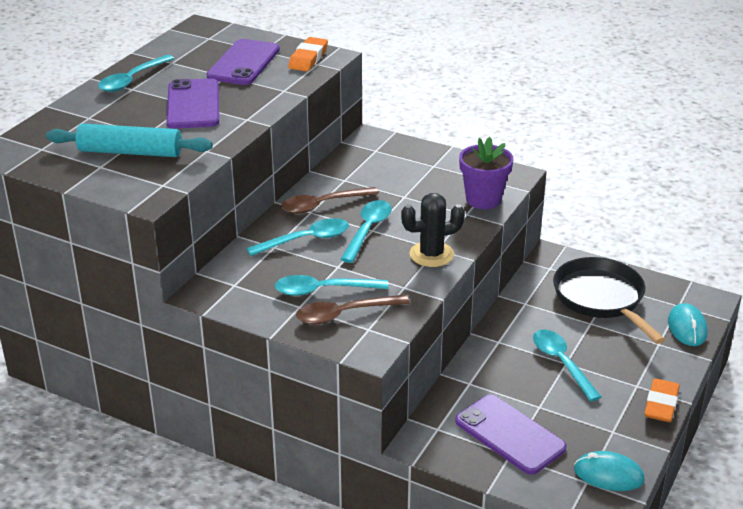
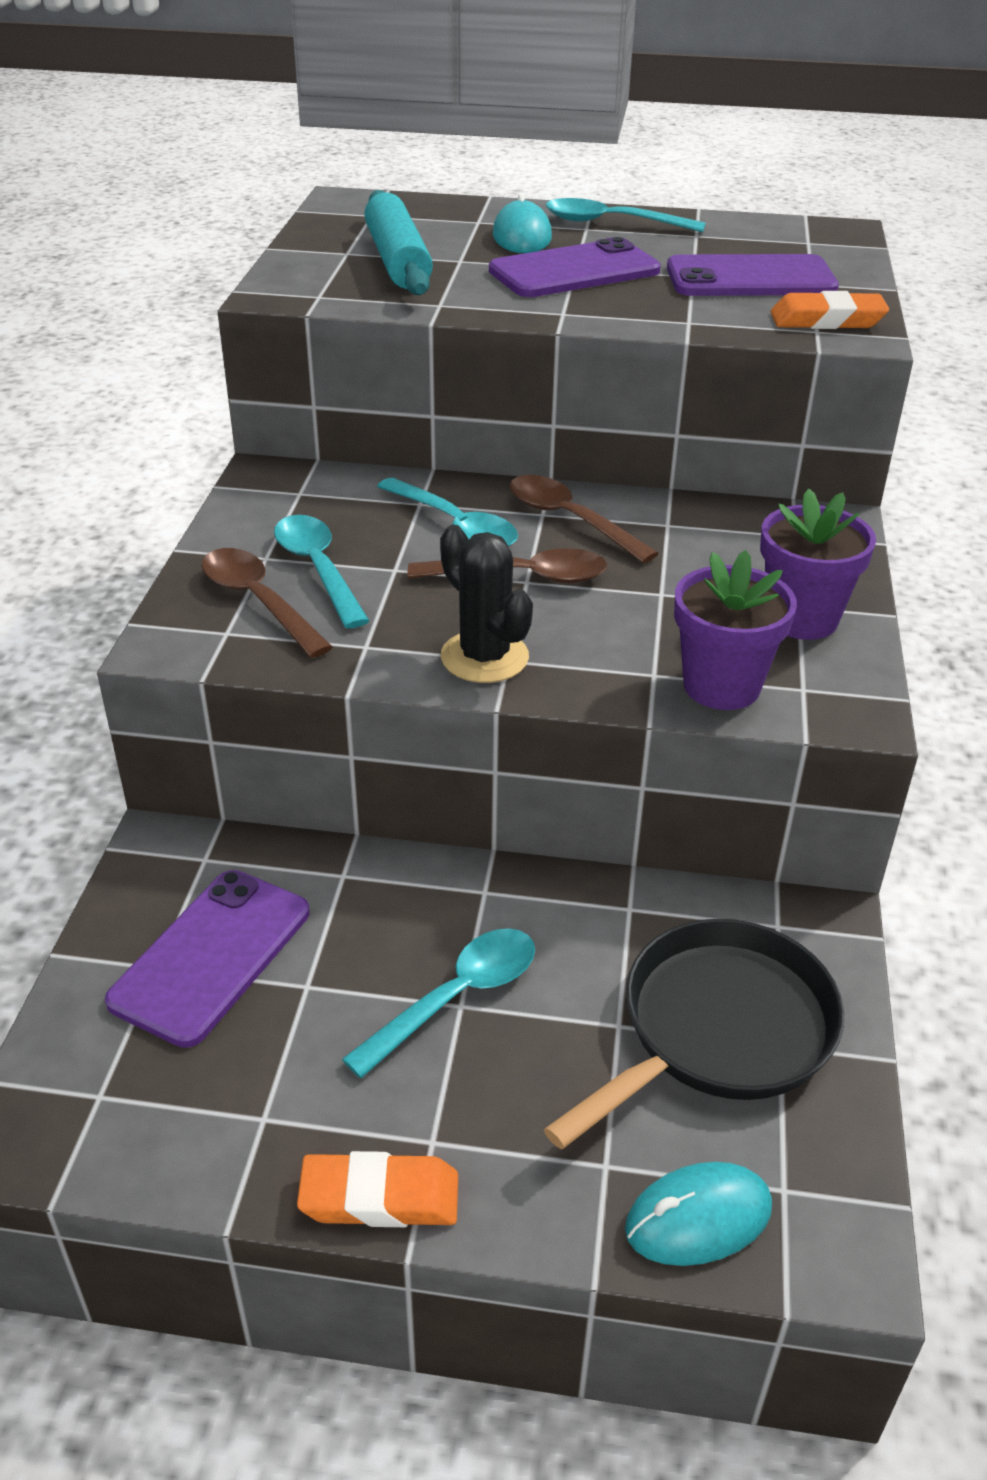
camera: 70 degrees right, 5 degrees up
(367, 230) = (520, 577): turquoise spoon -> brown spoon
(444, 167) = (801, 619): none -> purple flower pot
(608, 475) = (124, 1130): turquoise mouse -> turquoise mouse (521, 236)

